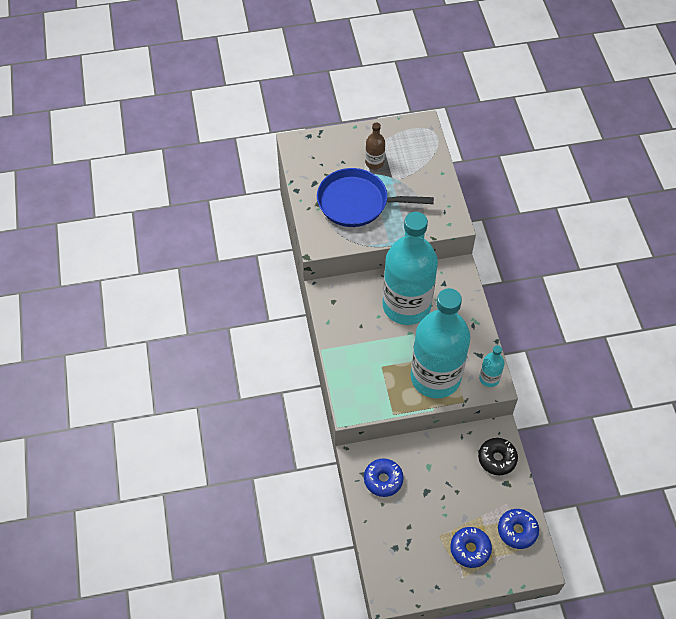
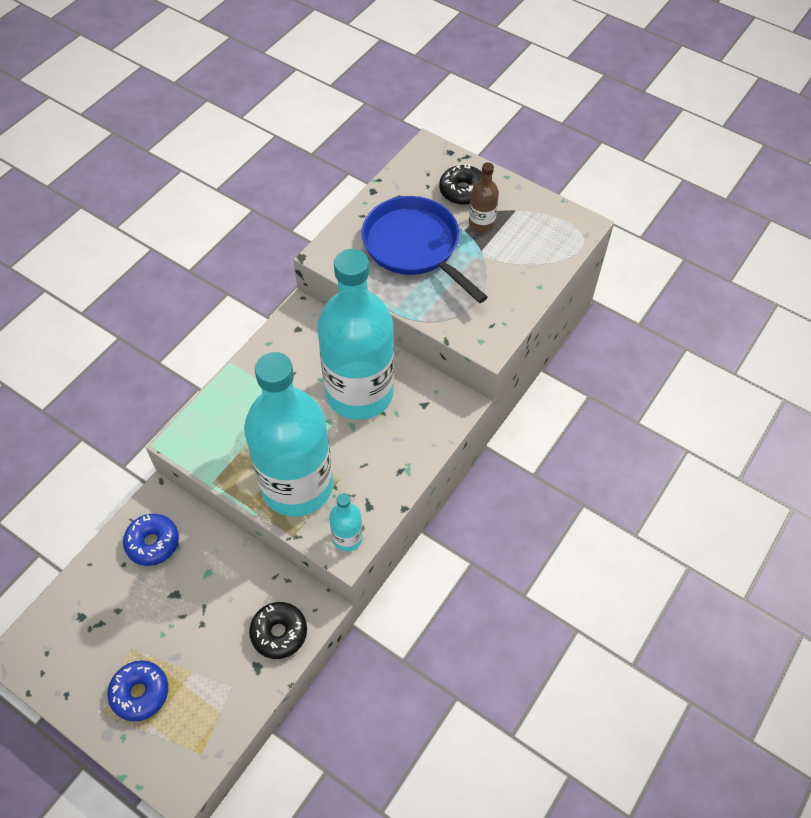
camera: 45 degrees right, 0 degrees up
(343, 152) = (462, 191): none -> black donut
(517, 531) = (205, 725): blue donut -> none

